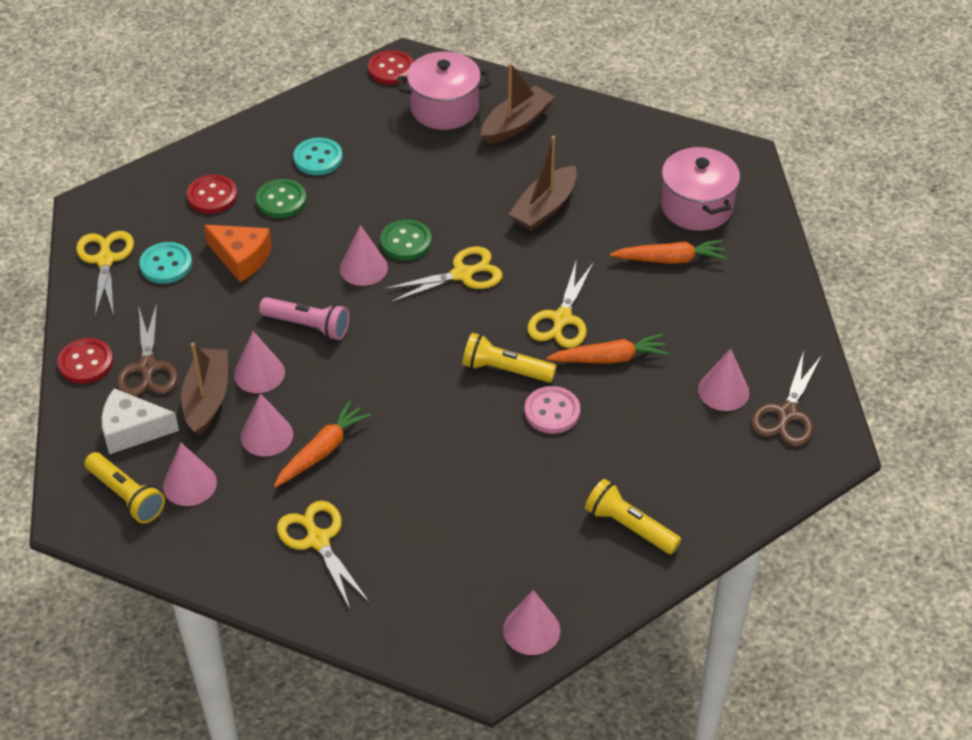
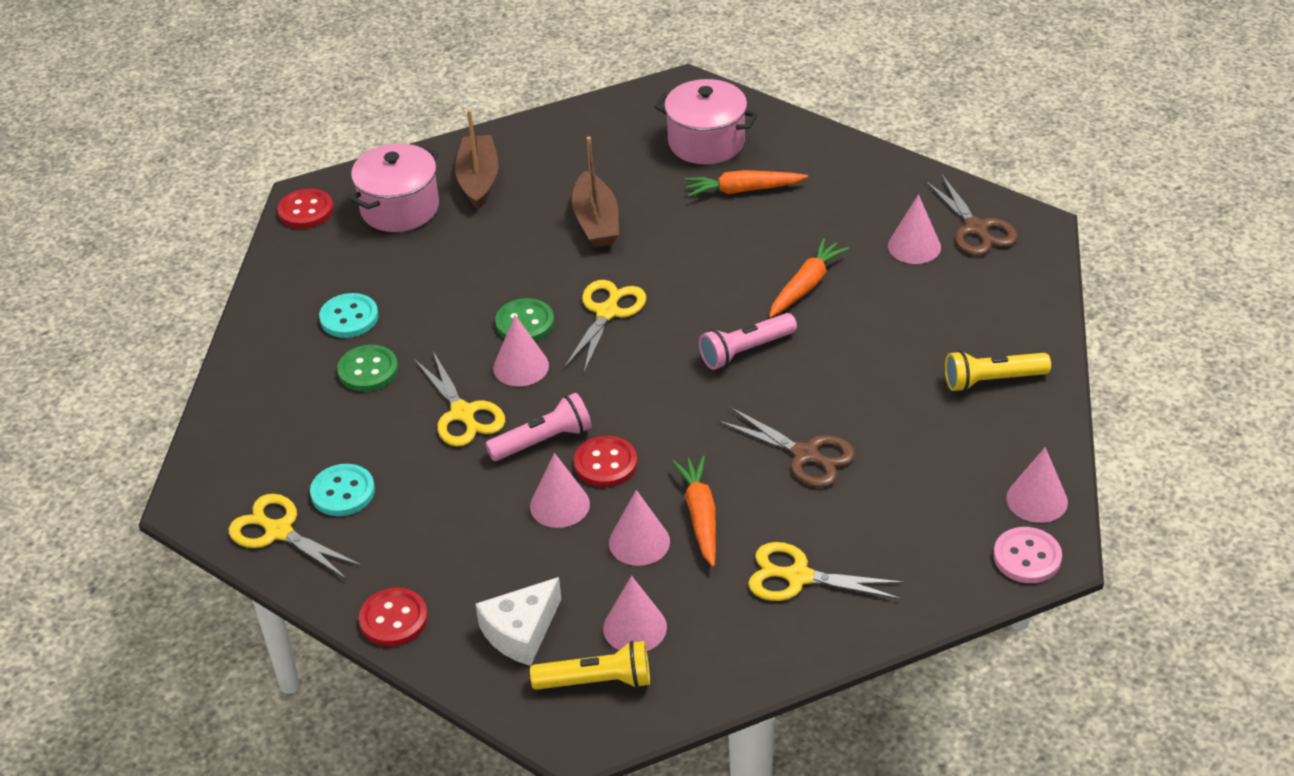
camera: 45 degrees left, 5 degrees down
(148, 367) = (456, 578): brown scissors -> brown scissors (805, 455)
(207, 398) = (546, 557): brown boat -> none
(212, 196) = (298, 412): red button -> red button (605, 463)
(241, 258) = (403, 437): orange cheese -> none
(505, 370) = (745, 351): yellow flashlight -> pink flashlight
(552, 411) = (823, 351): pink button -> pink button (1027, 557)
(562, 319) = (730, 286): yellow scissors -> yellow scissors (462, 413)
(669, 259) = (743, 190): orange carrot -> orange carrot turned 135 degrees counterclockwise

